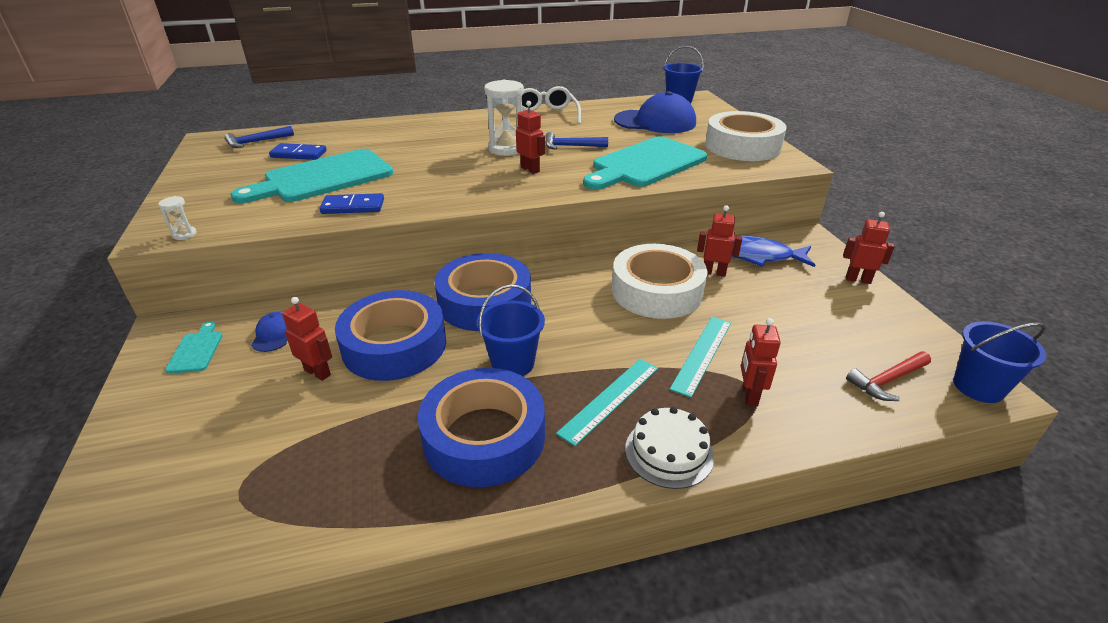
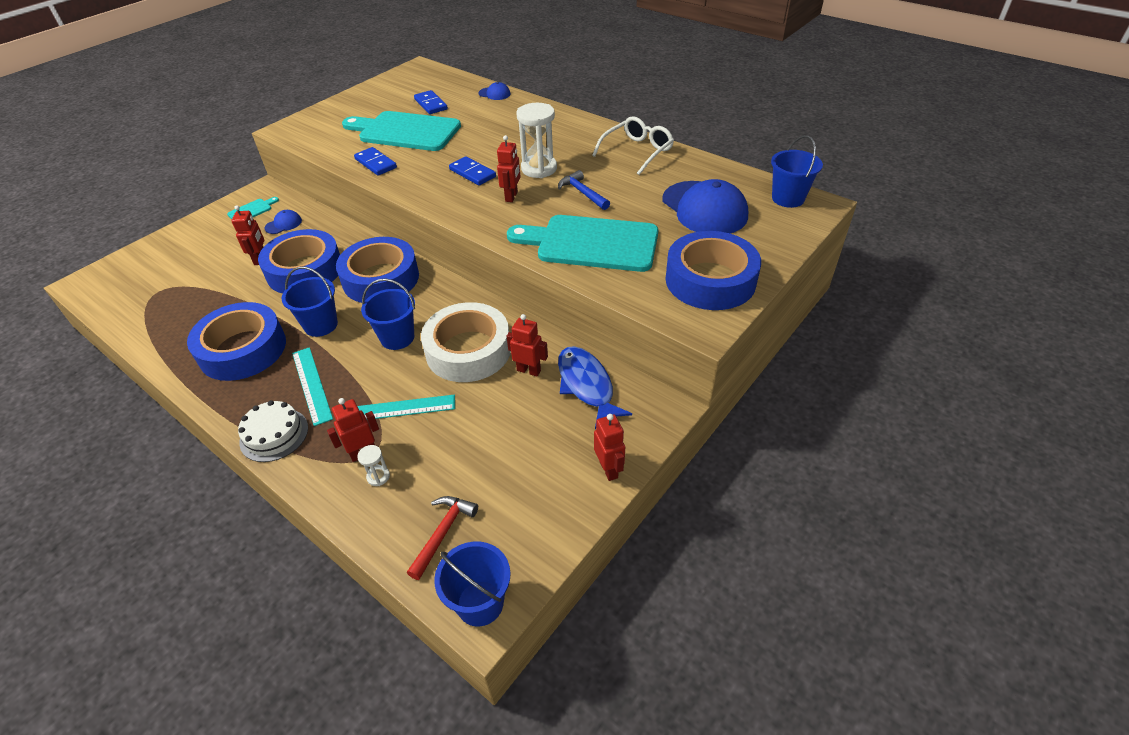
camera: 55 degrees right, 10 degrees up
(184, 234) = (292, 136): white hourglass -> white hourglass (378, 476)
(256, 142) = (432, 82): blue hammer -> none
(346, 128) = (494, 94): none -> blue cap
(463, 172) = (472, 173): none -> blue domino
(594, 322) = (397, 338): none -> blue bucket
(610, 399) = (311, 385): turquoise ruler -> turquoise ruler turned 60 degrees clockwise
(714, 272) = (529, 370): red robot -> red robot turned 45 degrees counterclockwise
(742, 146) = (710, 280): white tape -> blue tape
(887, 380) = (443, 533): red hammer -> red hammer turned 90 degrees clockwise

